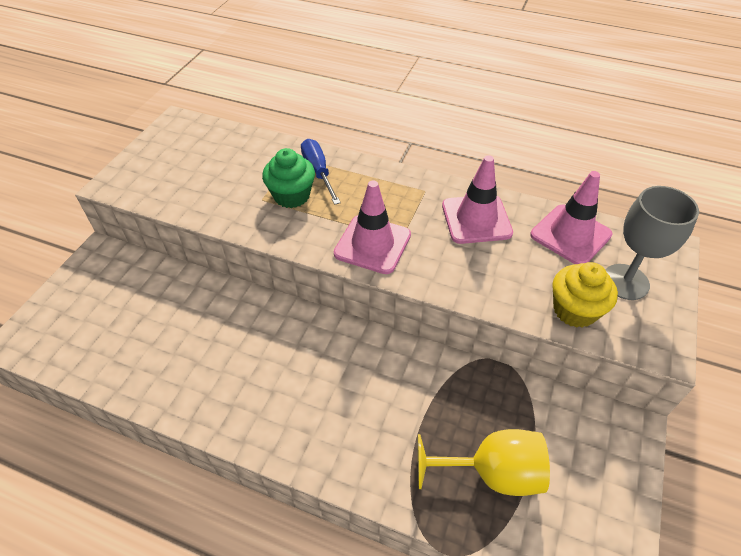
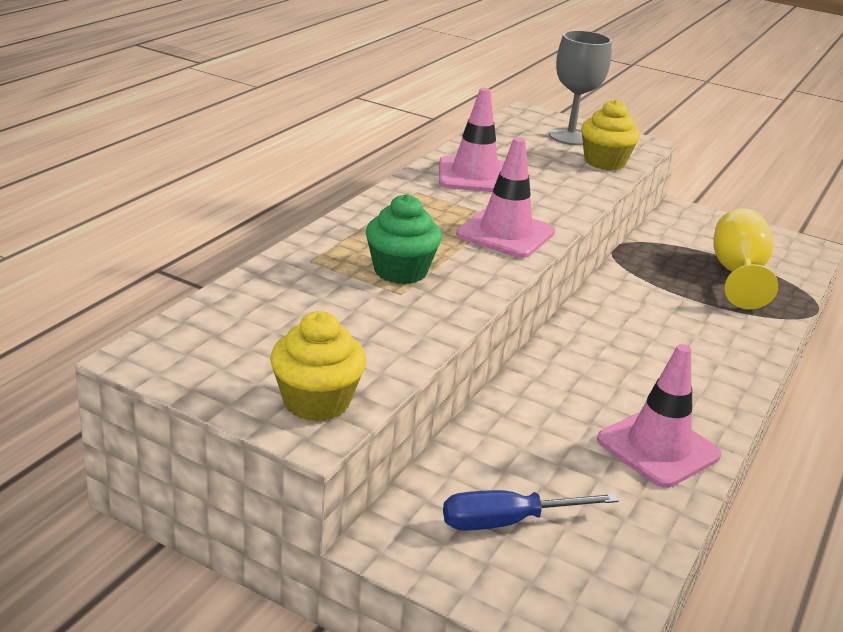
camera: 85 degrees left, 20 degrees down
(136, 182) = (316, 402): none -> yellow cupcake
(318, 172) = (354, 248): blue screwdriver -> blue screwdriver (507, 522)
(570, 235) = (506, 142): pink traffic cone -> pink traffic cone (658, 448)

